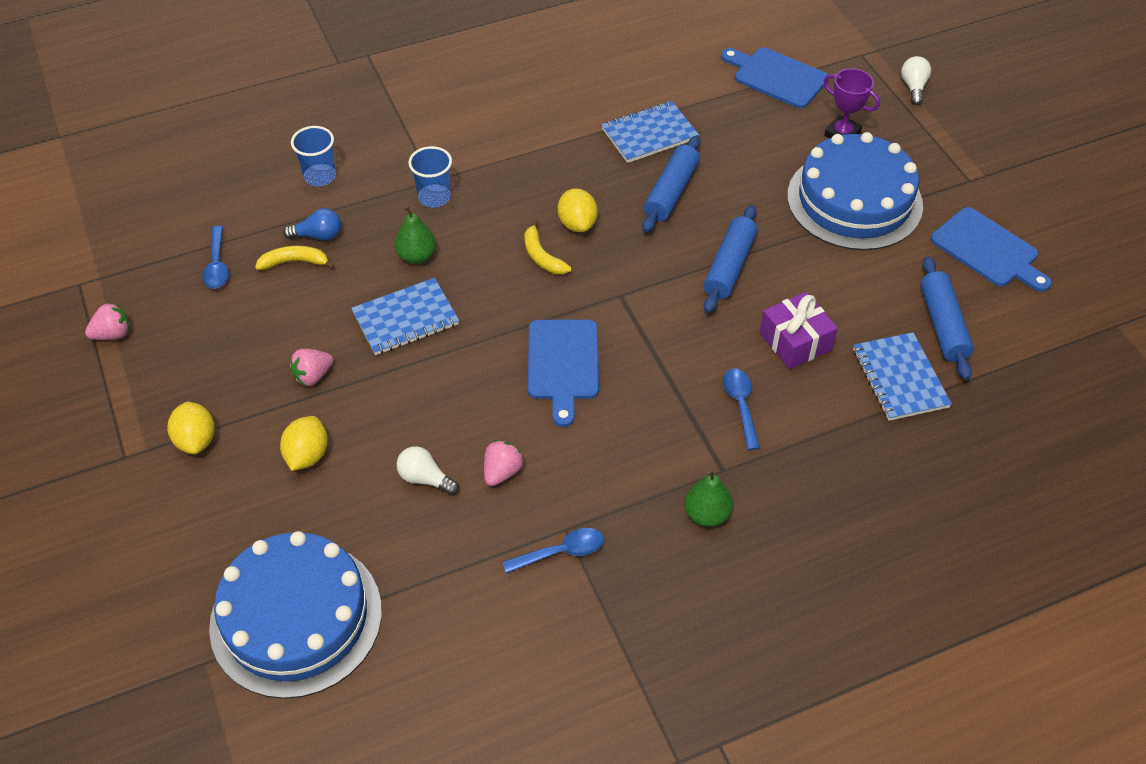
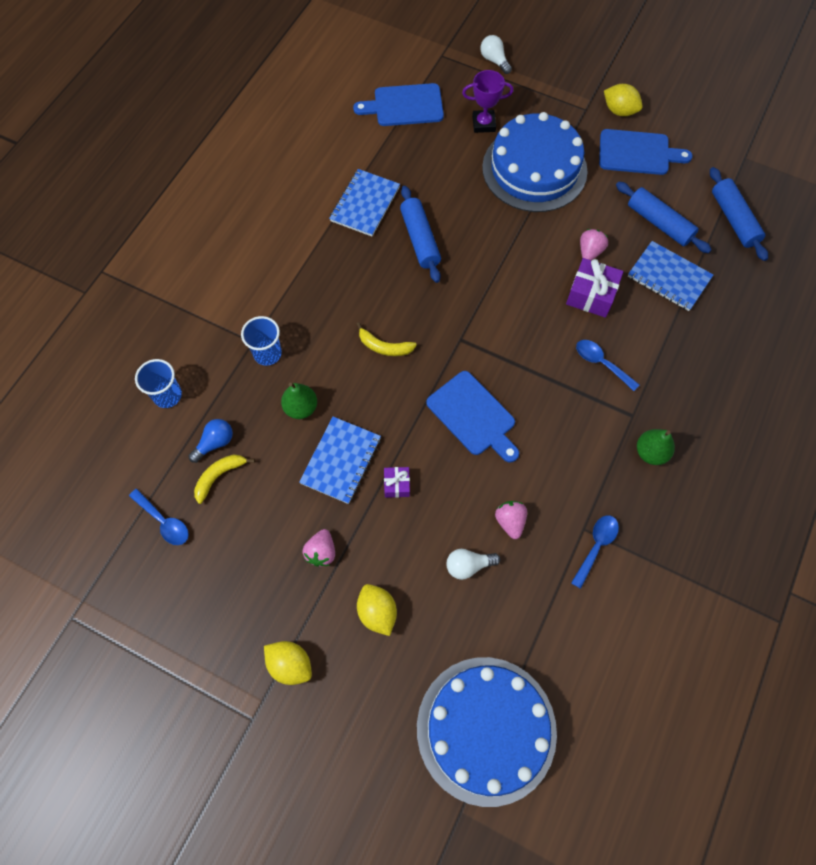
camera: 40 degrees left, 15 degrees up
(113, 334) = (142, 635): pink strawberry -> pink strawberry (590, 252)
(433, 370) = (397, 485): none -> purple gift
(577, 224) = (383, 305): yellow lemon -> yellow lemon (619, 111)
(729, 267) = (506, 270): blue rolling pin -> blue rolling pin (733, 219)

